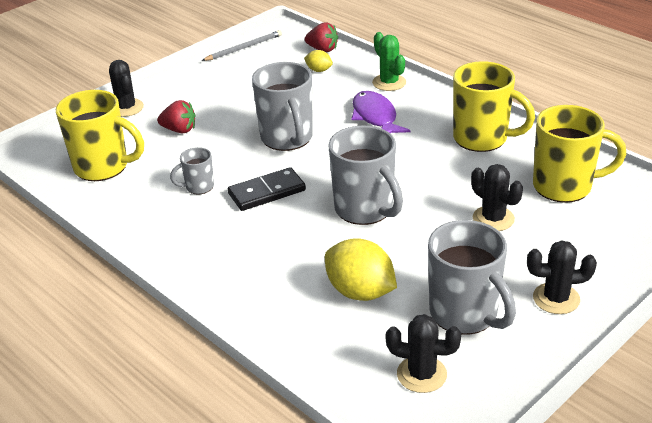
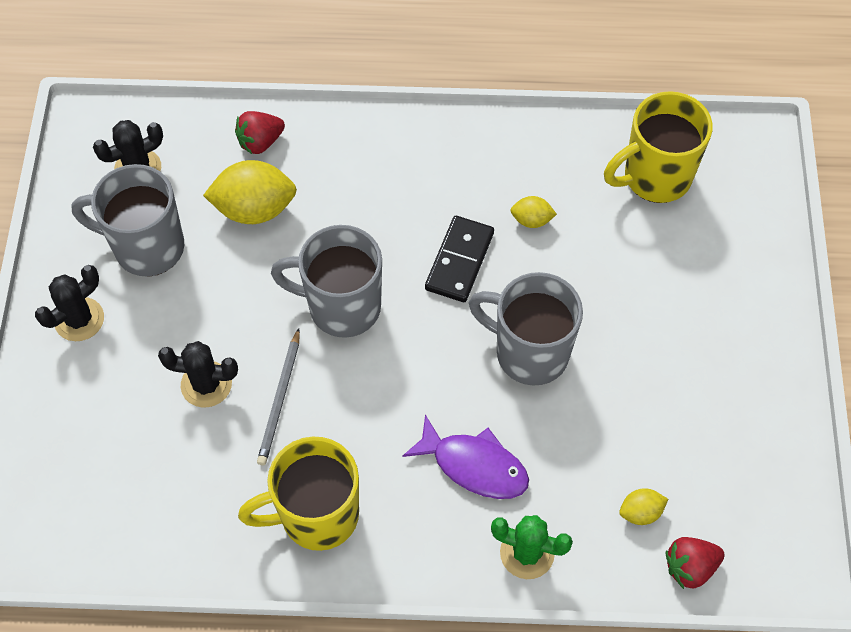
camera: 135 degrees right, 25 degrees up
(126, 108) = (760, 271): black cactus -> none
(179, 130) = (656, 280): red strawberry -> red strawberry (260, 142)
(198, 187) = (531, 220): grey mug -> yellow lemon
(244, 48) = (791, 489): grey pencil -> grey pencil (280, 399)
(564, 186) = (166, 492): yellow mug -> none

